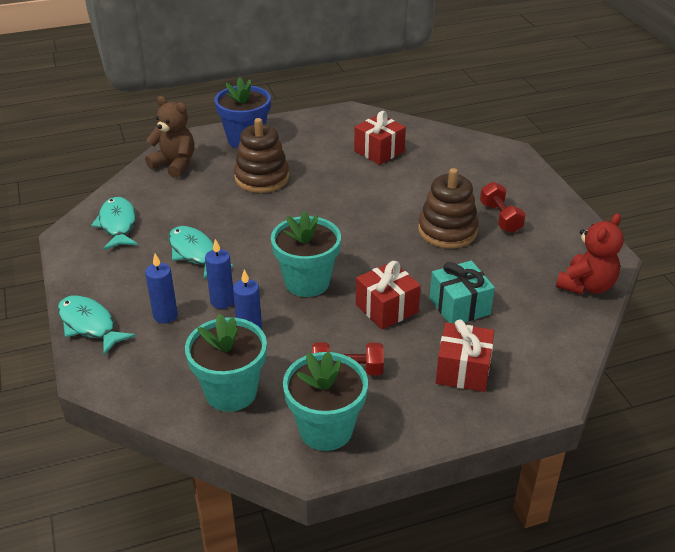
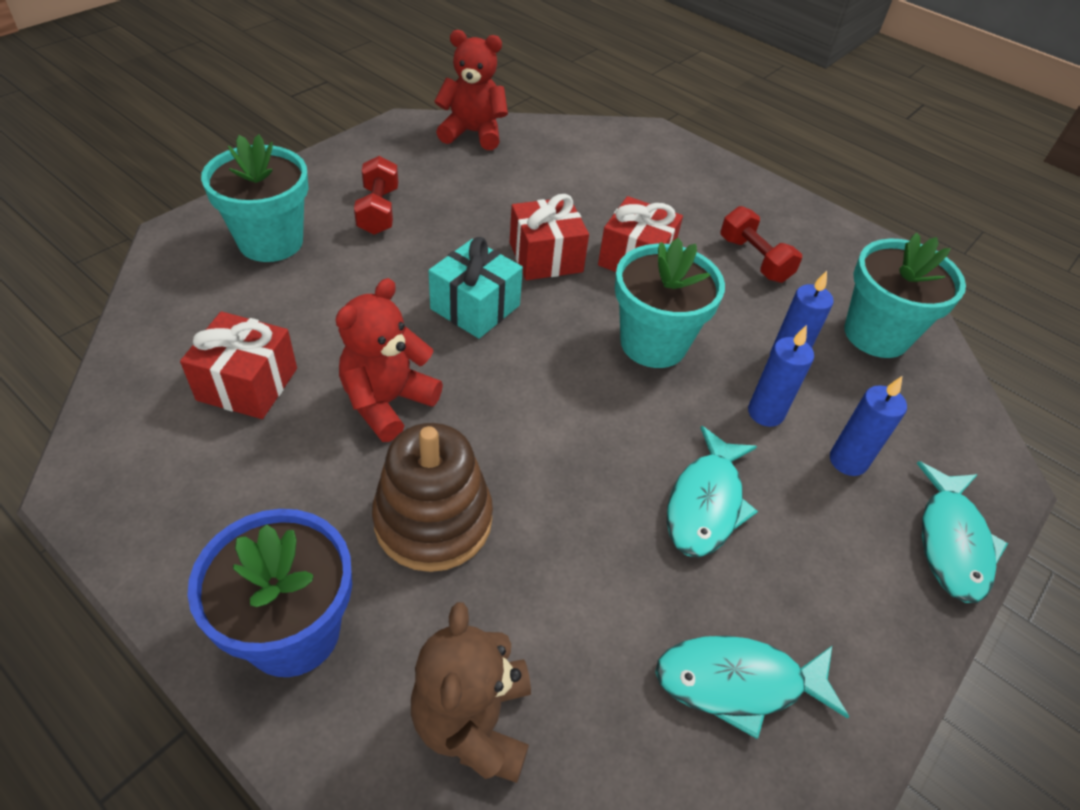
camera: 125 degrees left, 10 degrees up
(117, 224) = (738, 683): turquoise fish -> turquoise fish turned 45 degrees clockwise
(326, 429) = (836, 249): turquoise flower pot -> turquoise flower pot (271, 241)
(337, 183) = (387, 402): none -> red teddy bear
(447, 231) = (441, 249): brown stacking toy -> none
(459, 306) = (582, 207): turquoise gift -> turquoise gift (475, 307)
(463, 370) = (674, 186): red gift -> red gift (546, 257)
(500, 218) = (378, 211): red dumbbell -> red dumbbell turned 45 degrees counterclockwise

